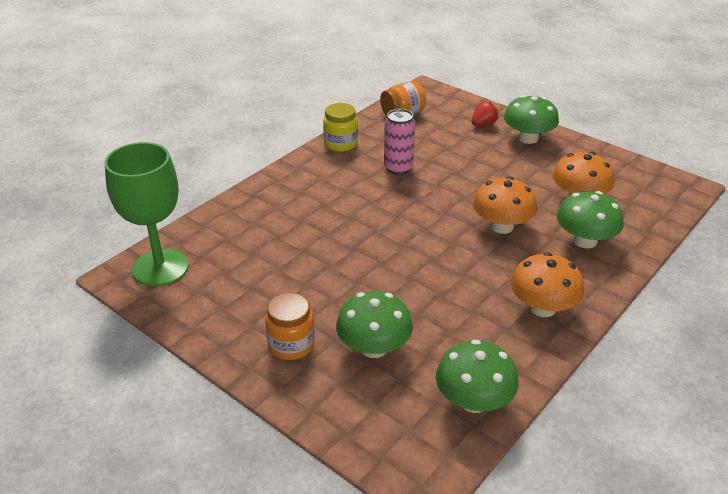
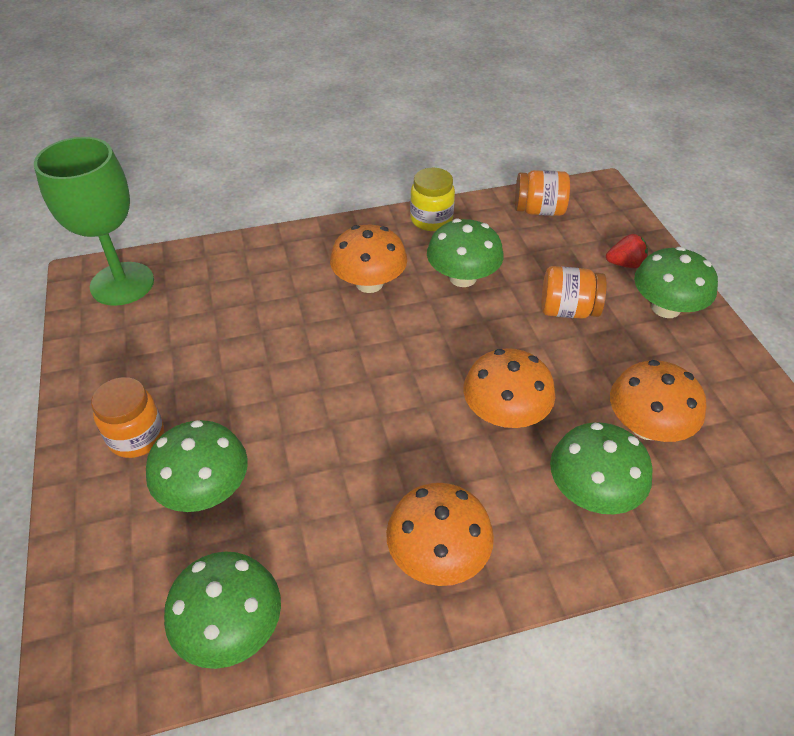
camera: 35 degrees right, 10 degrees up
(343, 194) = (369, 283): none -> orange mushroom
(398, 168) = (462, 277): pink can -> green mushroom
(478, 160) = (568, 310): none -> orange jar

